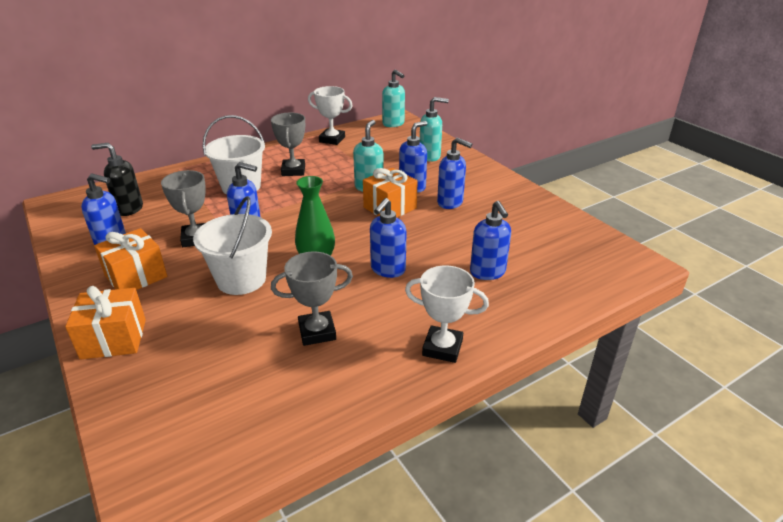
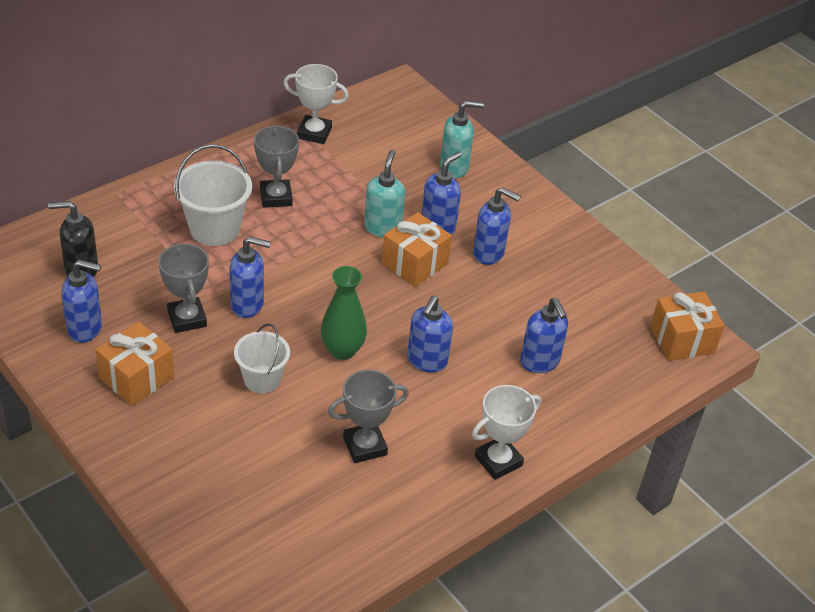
camera: 10 degrees left, 10 degrees up
(114, 339) = (148, 462): orange gift -> orange gift (682, 340)
(241, 279) = (262, 379): white bucket -> white bucket, size x0.66
(393, 124) = (395, 98): turquoise soap dispenser -> none
(442, 348) = (498, 461): white trophy -> white trophy turned 45 degrees counterclockwise

